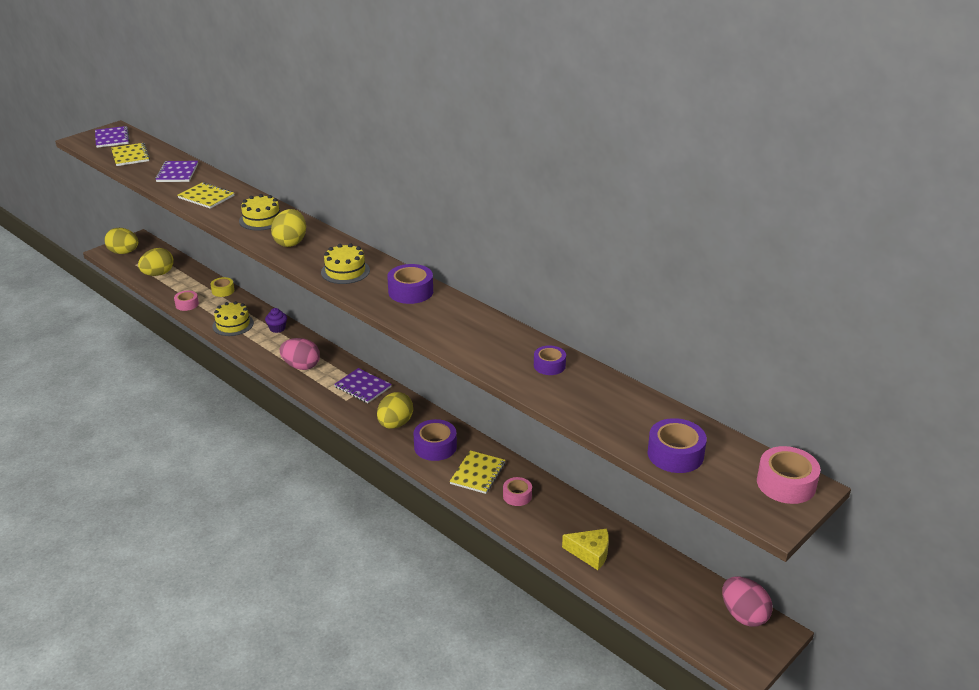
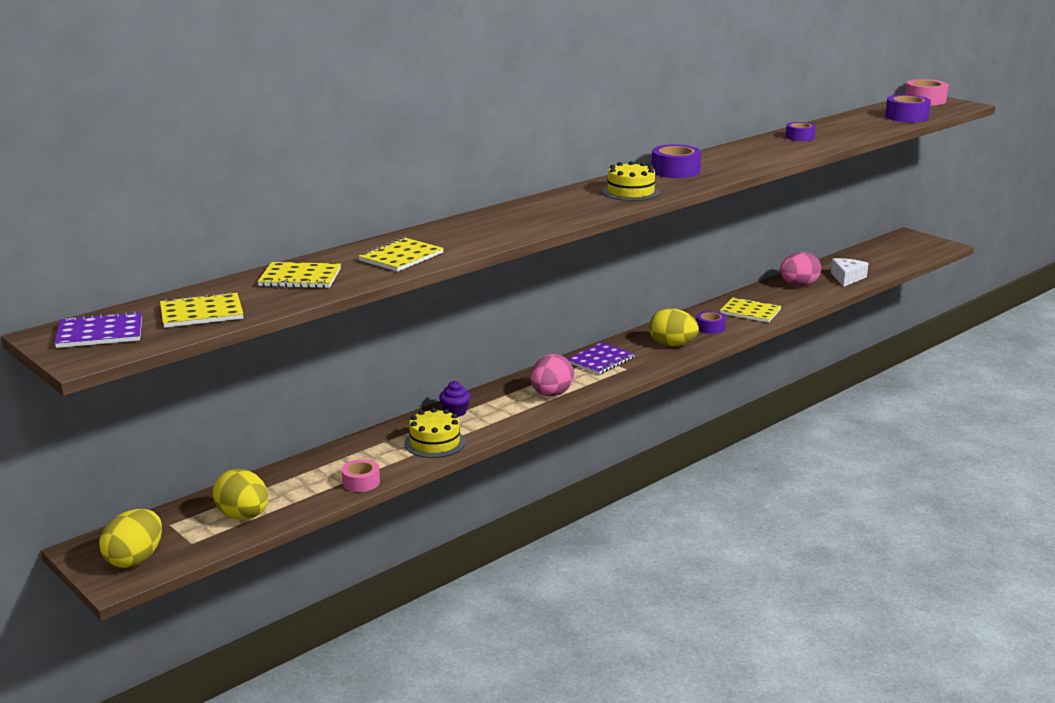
camera: 85 degrees left, 10 degrees down
(177, 173) = (300, 278): purple notebook -> yellow notebook
(223, 291) = (330, 456): yellow tape -> none
(261, 219) = (487, 227): yellow cake -> none
(291, 242) = (555, 213): yellow egg -> none
(435, 446) = (710, 328): purple tape -> purple tape, size x0.64
(517, 496) = (780, 298): pink tape -> none
(590, 553) = (847, 278): yellow cheese -> white cheese
(743, 615) = (896, 241): pink egg -> pink egg (798, 285)

